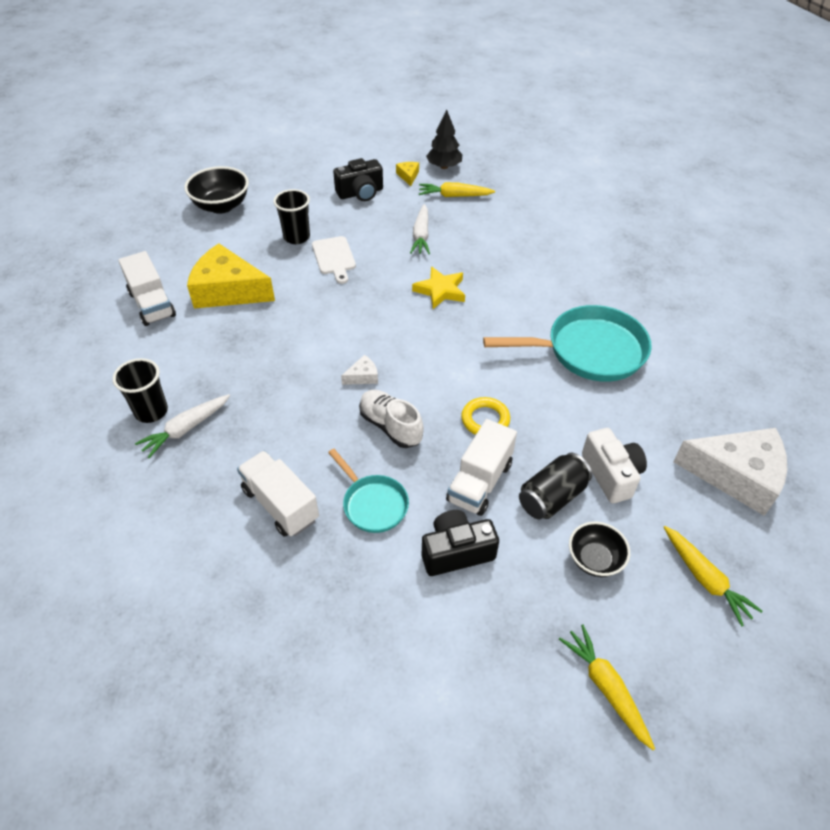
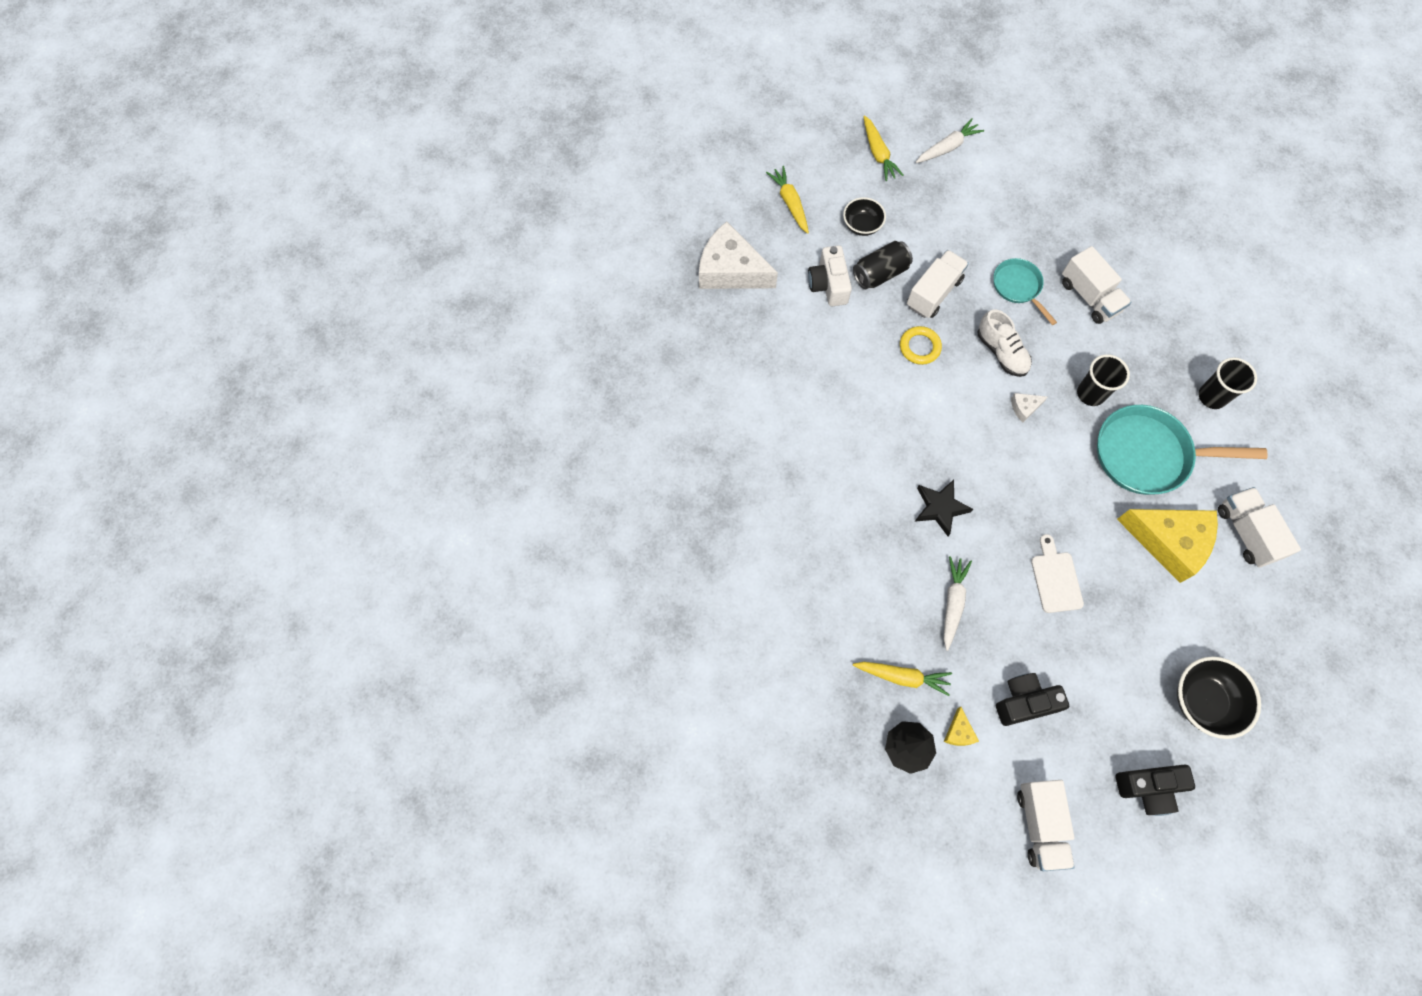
camera: 170 degrees left, 20 degrees up
(186, 429) = (1177, 374): white carrot -> white carrot (947, 147)
(296, 237) = (1101, 622): black cup -> black cup (1090, 394)
(349, 146) = (1040, 825): none -> white truck
(440, 290) = (940, 508): yellow star -> black star
(456, 552) = (959, 244): black camera -> black camera (1148, 788)
(589, 351) = (807, 406): turquoise pan -> turquoise pan (1148, 454)

